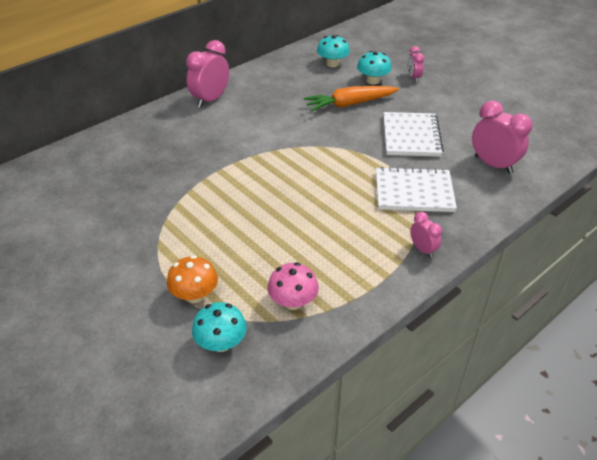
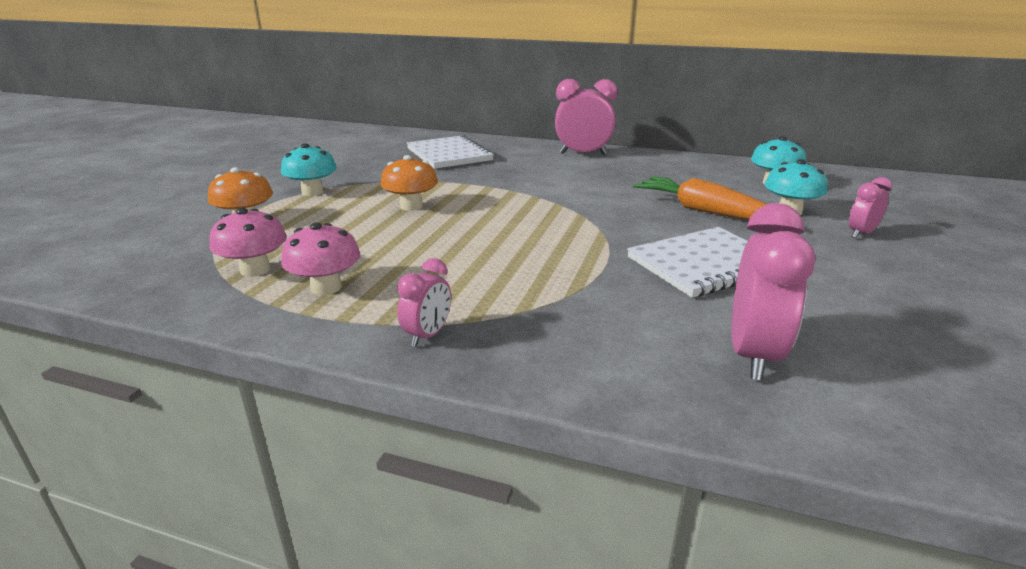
camera: 60 degrees right, 15 degrees down
(221, 343) = (170, 250): turquoise mushroom -> turquoise mushroom (312, 192)
(240, 207) = (411, 206): none -> orange mushroom
(342, 274) = (326, 287): none -> pink mushroom
(414, 192) = (567, 297): white notebook -> white notebook (449, 155)

